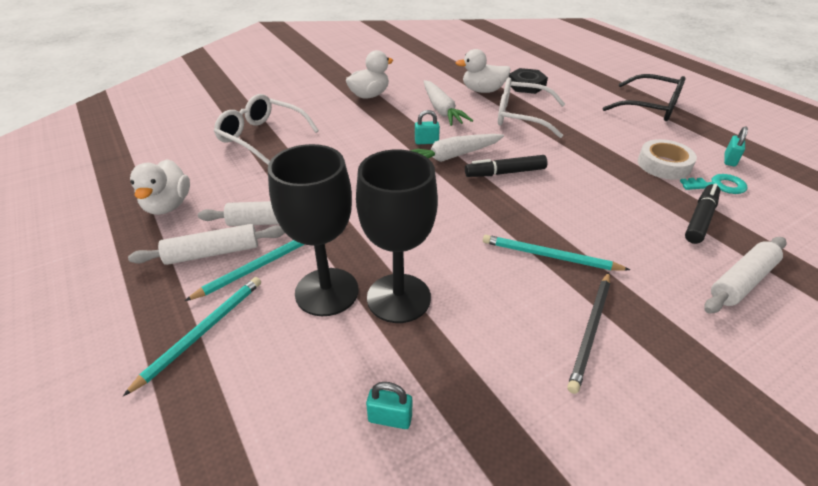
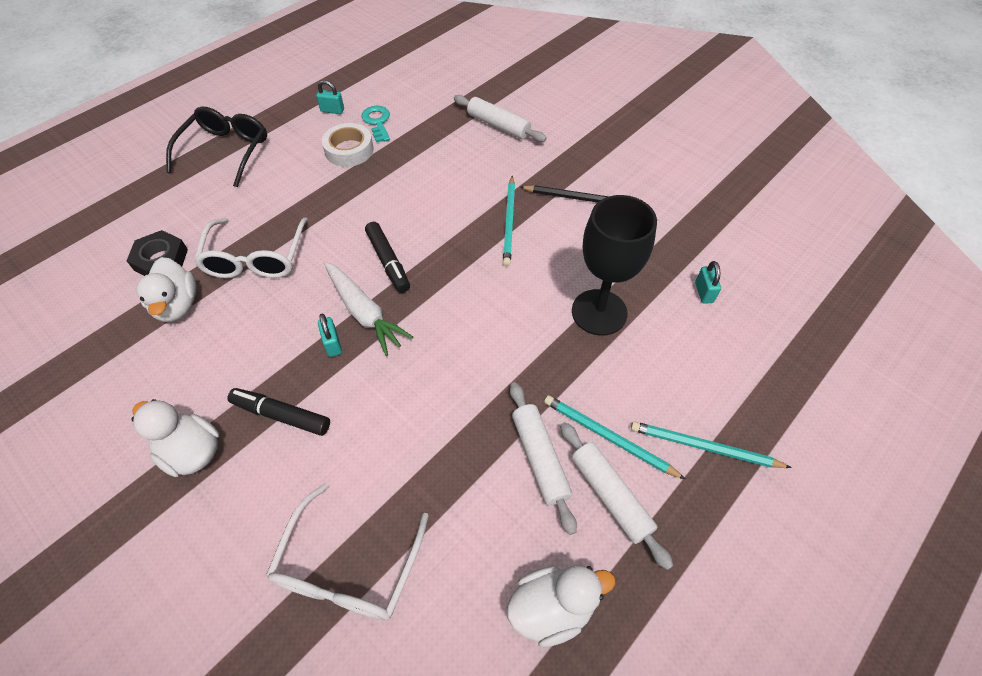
camera: 105 degrees left, 15 degrees up
(327, 292) = (615, 366): black goblet -> none
(442, 110) = (241, 343): white carrot -> none
(700, 219) = (430, 136): black marker -> black marker (281, 415)

